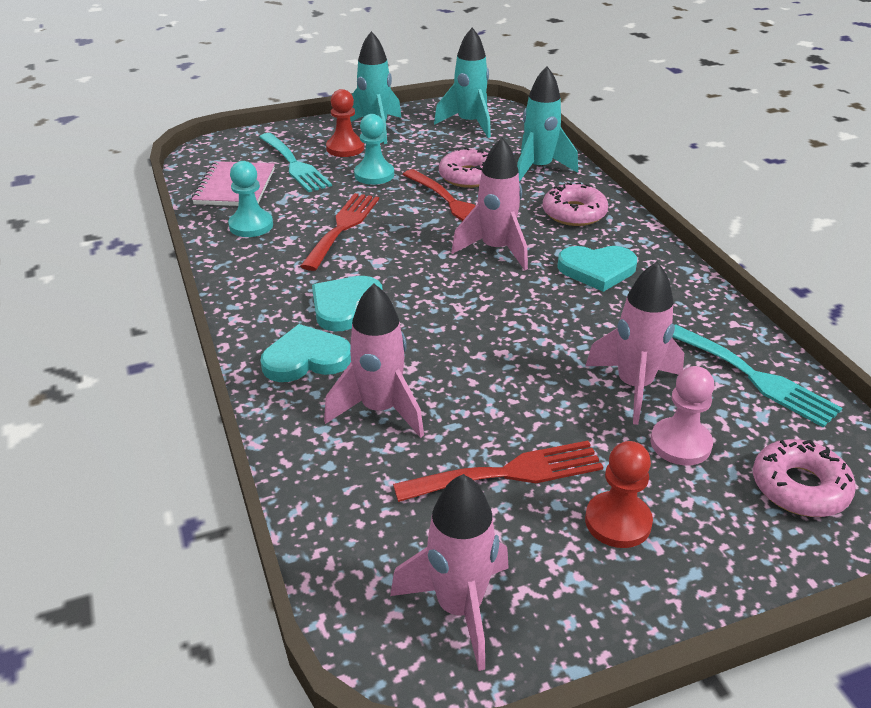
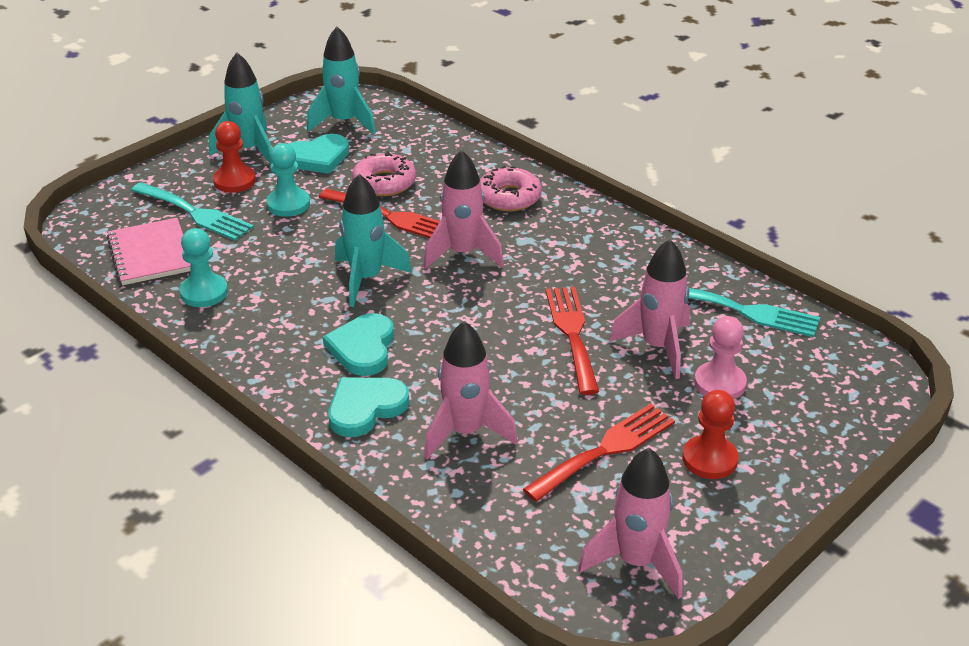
camera: 25 degrees left, 0 degrees up
(342, 227) = (299, 269): red fork -> red fork (572, 334)
(538, 169) = (446, 158): turquoise rocket -> turquoise rocket (366, 279)
(597, 270) = (564, 249): turquoise heart -> turquoise heart (317, 157)
(799, 487) = (821, 389): pink donut -> none

